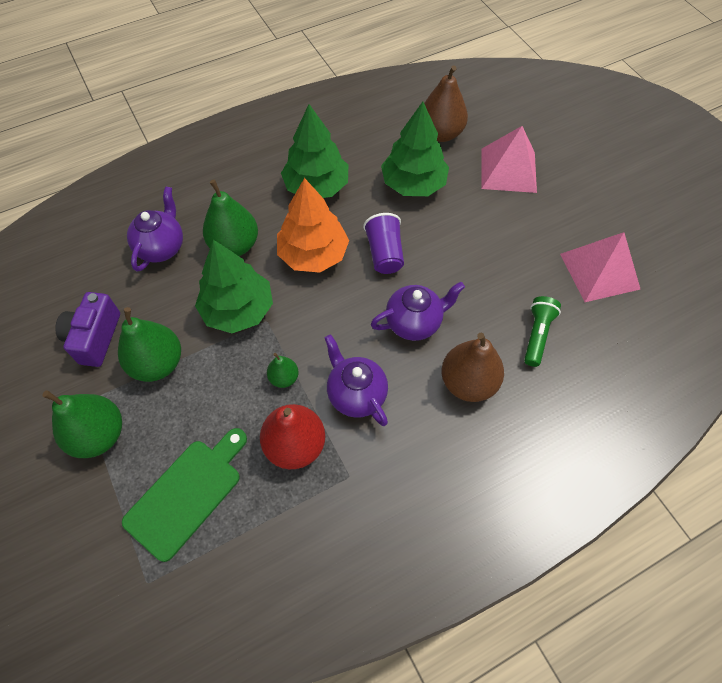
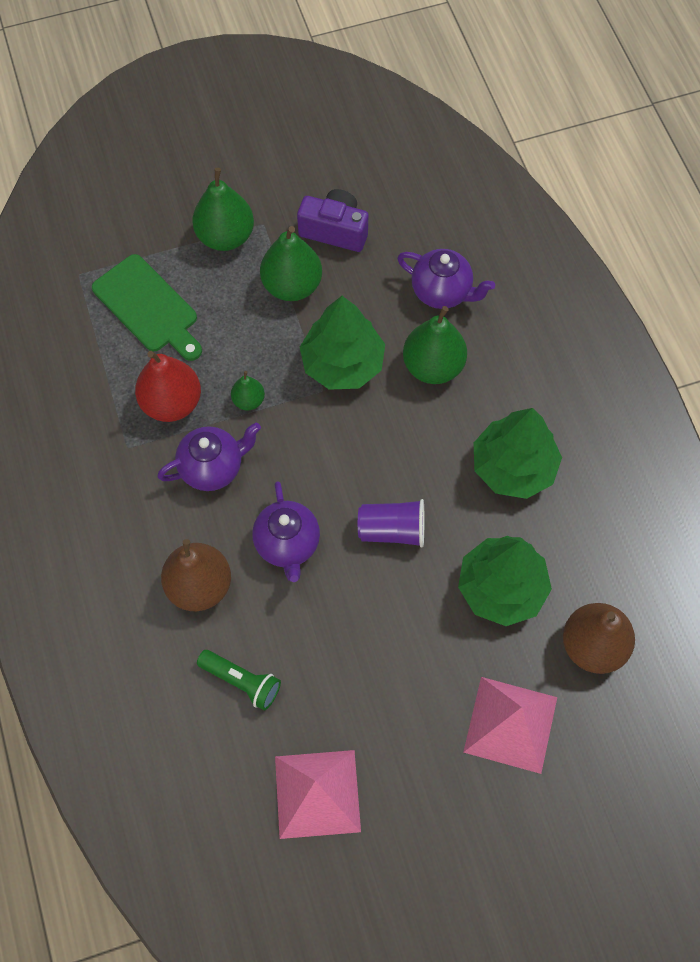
camera: 100 degrees right, 5 degrees up
(313, 254) = (405, 449): orange tree -> none

